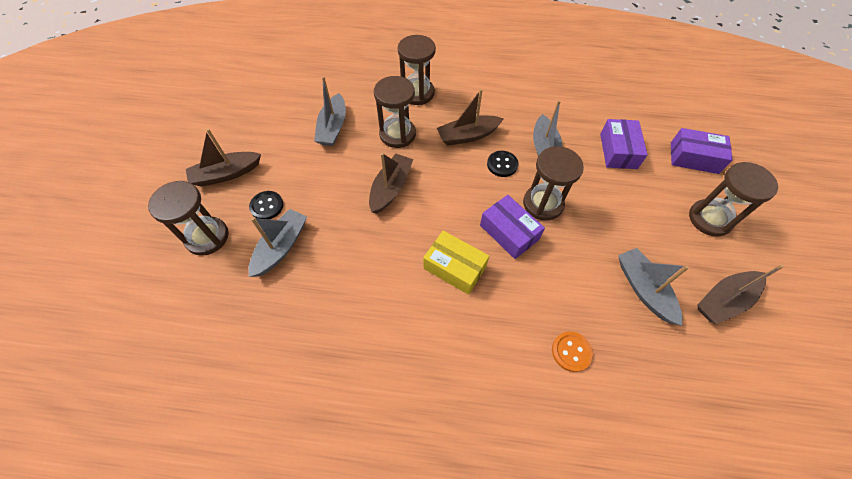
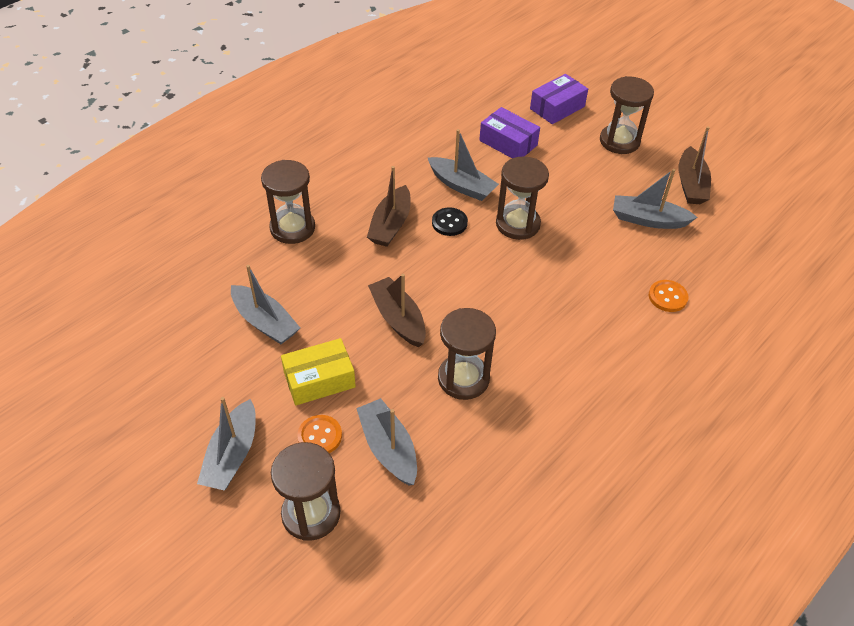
camera: 55 degrees left, 10 degrees down
(226, 174) = (232, 455): brown boat -> grey boat
(267, 206) = (320, 436): black button -> orange button
(397, 134) = (333, 275): brown hourglass -> brown hourglass (463, 378)
(454, 267) = (531, 323): yellow box -> yellow box (319, 380)
(509, 232) = (527, 264): purple box -> none

